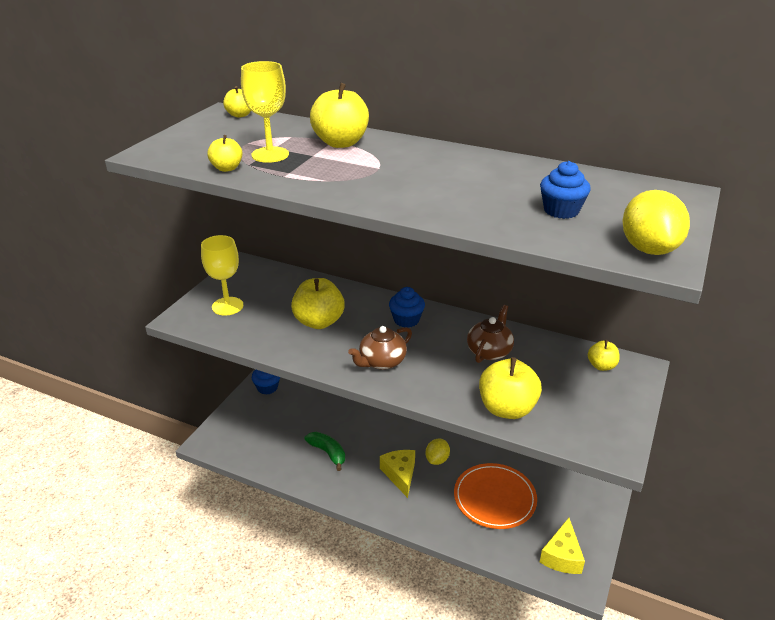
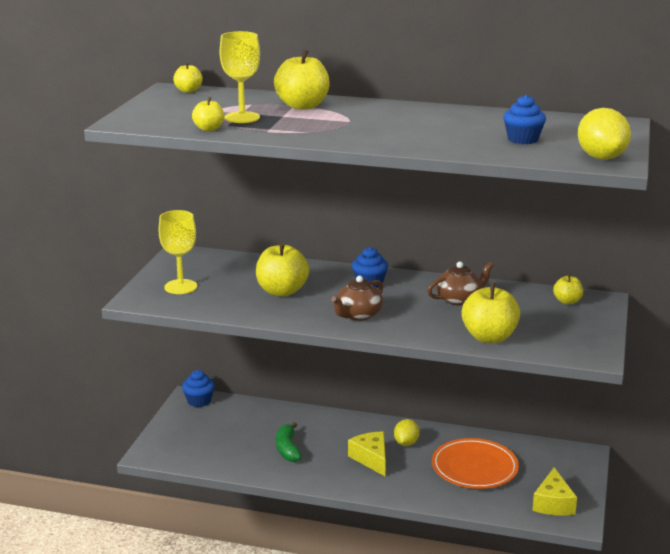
camera: 10 degrees left, 10 degrees down
(328, 453) = (287, 449): green banana -> green banana turned 135 degrees counterclockwise
(489, 351) = (459, 299): brown teapot -> brown teapot turned 45 degrees clockwise

